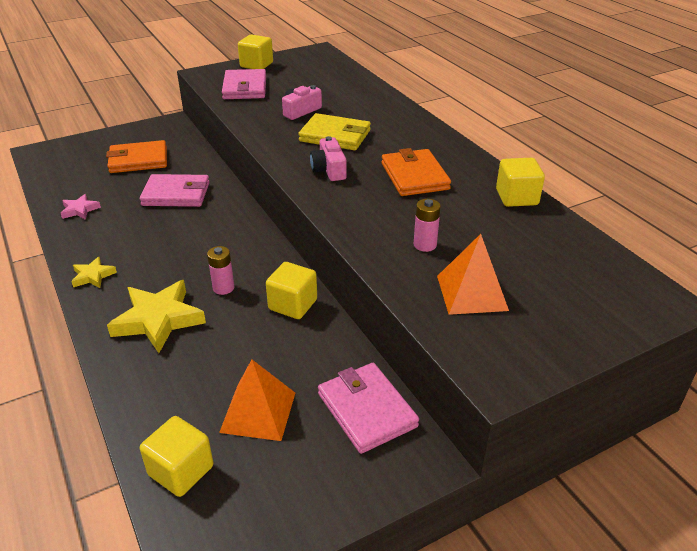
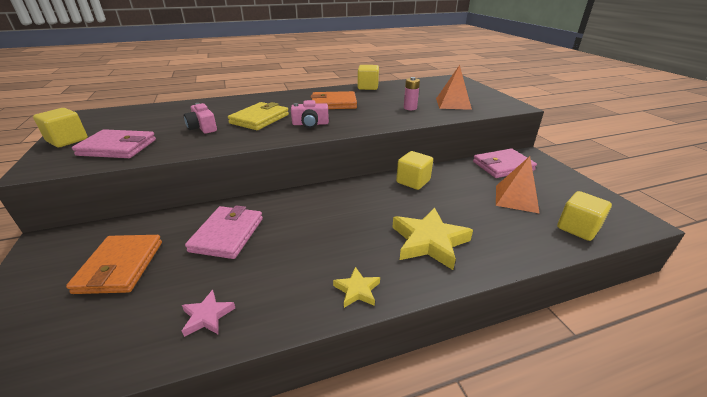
camera: 80 degrees left, 5 degrees down
(223, 288) = (390, 208): pink battery -> none

